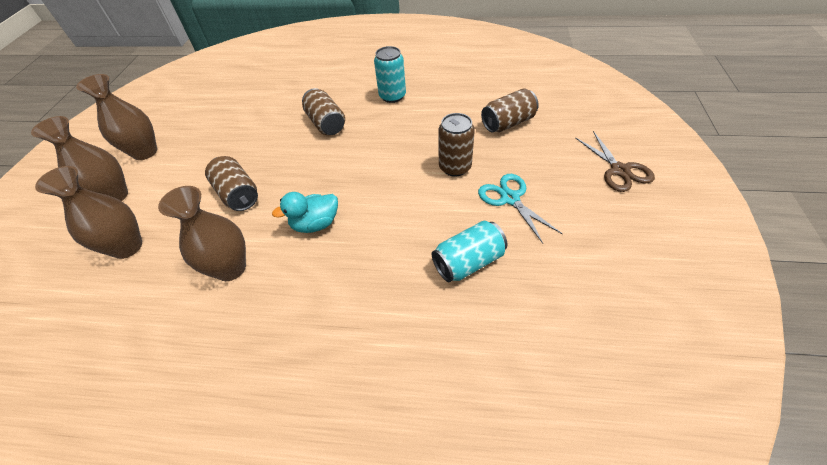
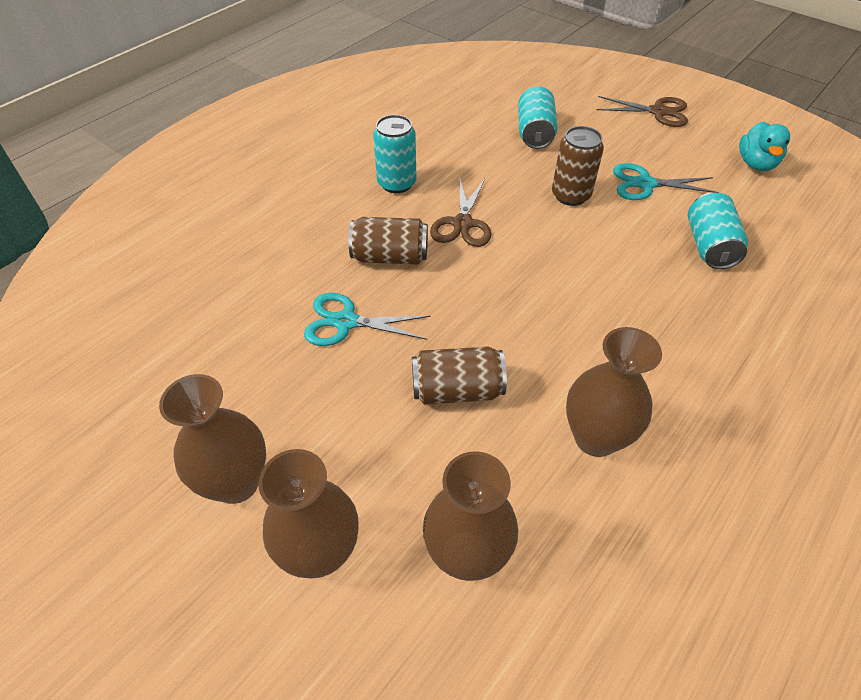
camera: 60 degrees left, 0 degrees up
(264, 133) = (346, 322): none -> turquoise scissors
(315, 224) = (575, 333): turquoise duck -> turquoise duck (756, 164)
(379, 135) = (462, 224): none -> brown scissors
(508, 123) = (535, 133): brown can -> turquoise can

